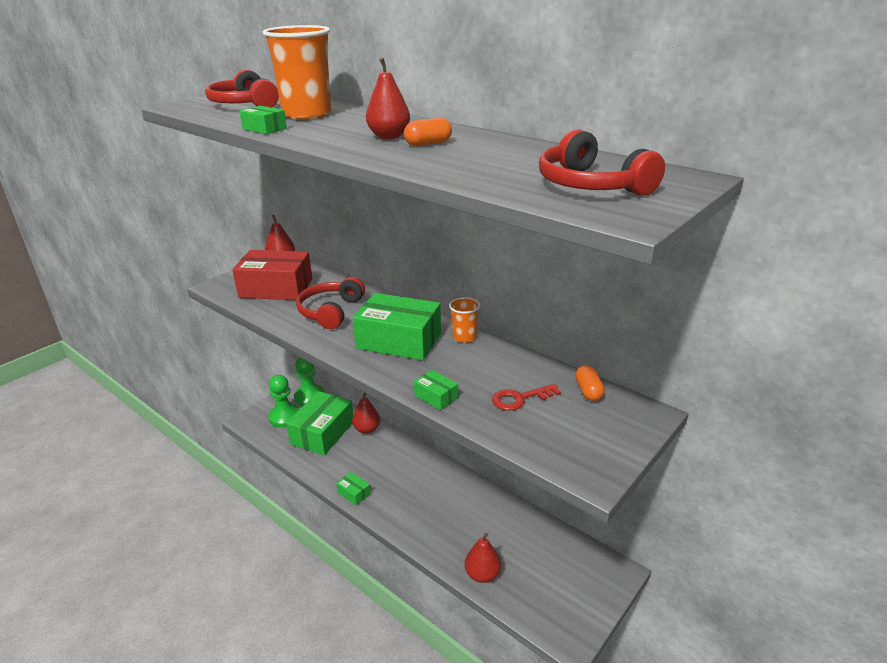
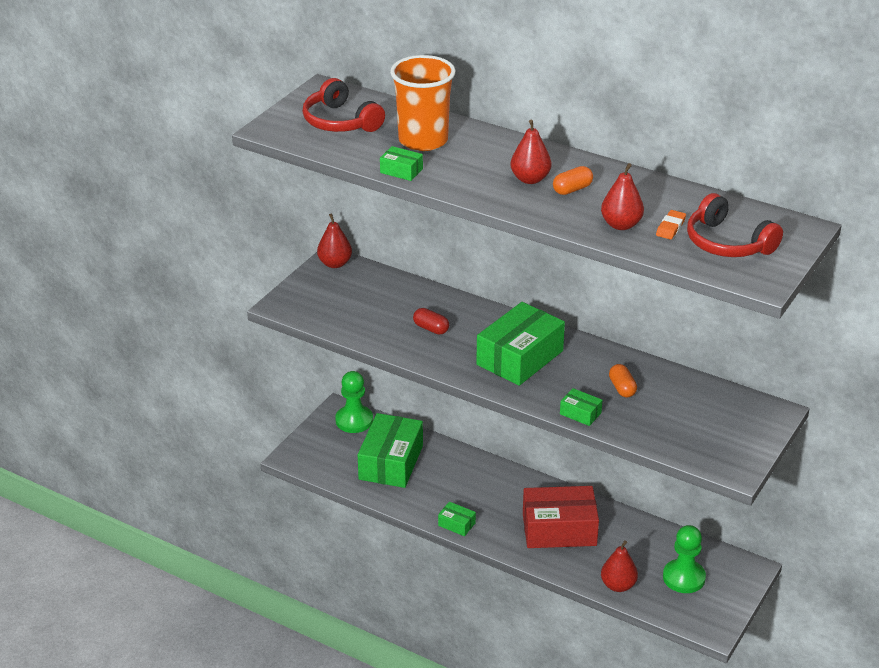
camera: 10 degrees left, 5 degrees up
(276, 288) = (352, 303): red box -> red box (559, 529)
(284, 417) = (335, 448): green pawn -> green pawn (683, 578)
(331, 311) = (431, 328): red headphones -> red capsule
(367, 429) = (442, 453): red pear -> red pear (621, 225)
(399, 341) = (520, 358): green box -> green box turned 60 degrees counterclockwise
(464, 337) = (584, 348): orange cup -> none
(520, 399) = (658, 408): red key -> none
(524, 171) = (670, 227): none -> orange eraser
(588, 391) = (718, 395): orange capsule -> orange capsule (622, 388)

